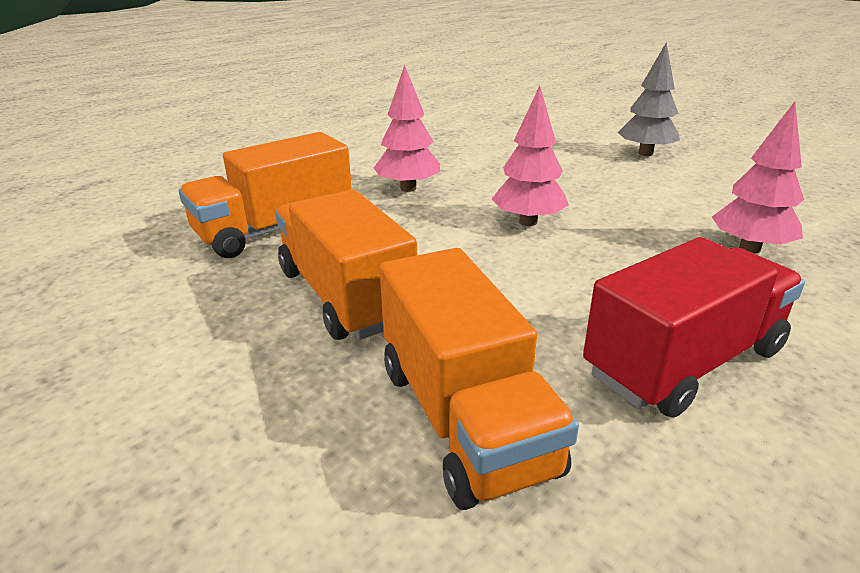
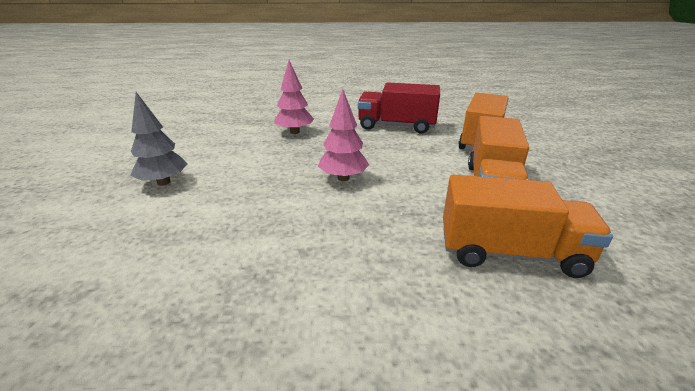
camera: 135 degrees left, 0 degrees up
(408, 188) = (362, 242): pink tree -> none

